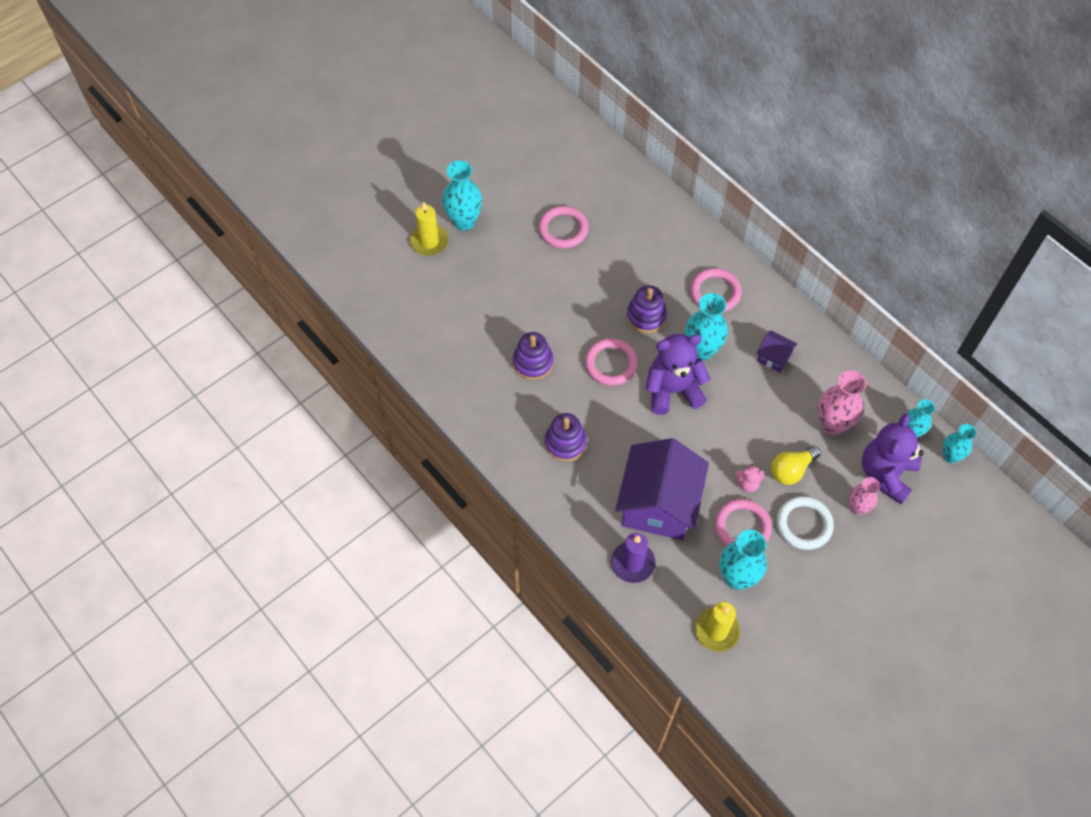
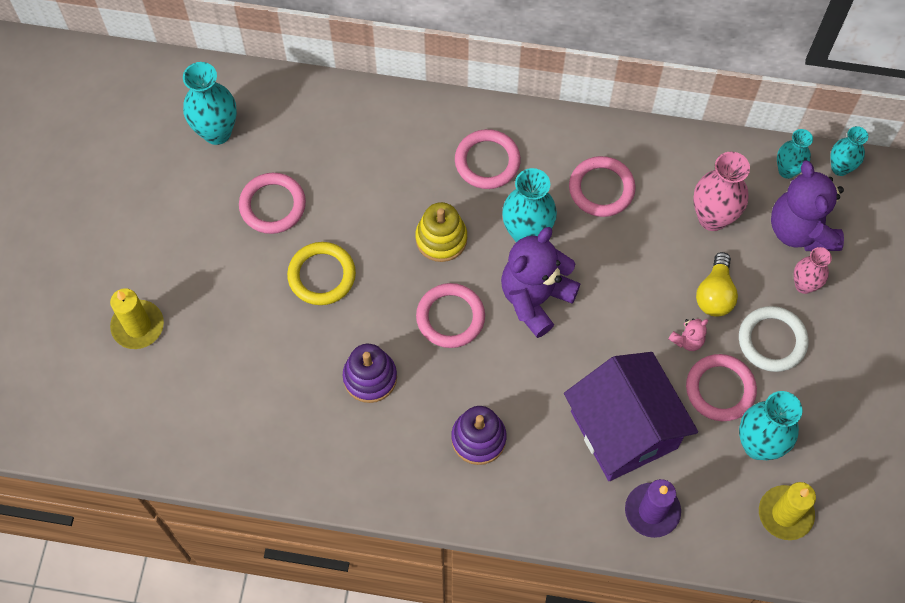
camera: 40 degrees left, 5 degrees up
(464, 221) = (156, 274): turquoise vase -> turquoise vase (217, 132)
(556, 287) = (322, 275): none -> yellow ring
(646, 316) = (441, 239): purple stacking toy -> yellow stacking toy
(774, 357) = (601, 189): purple house -> pink ring

